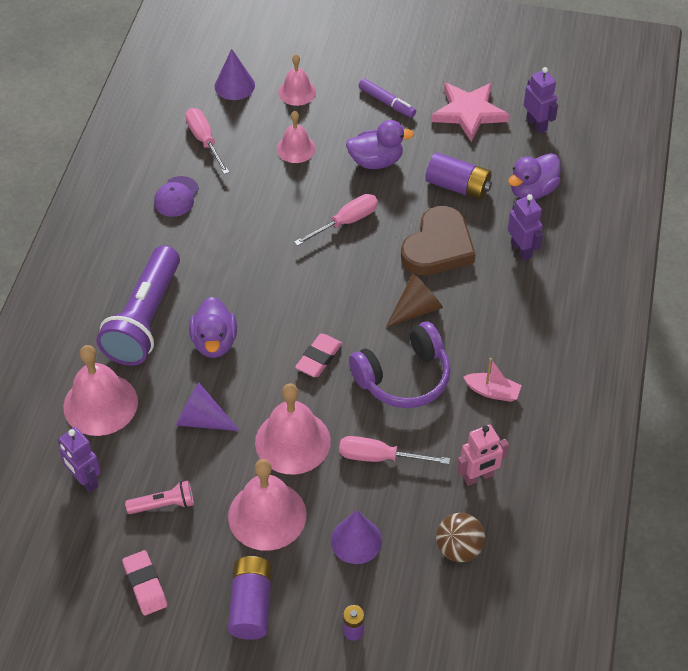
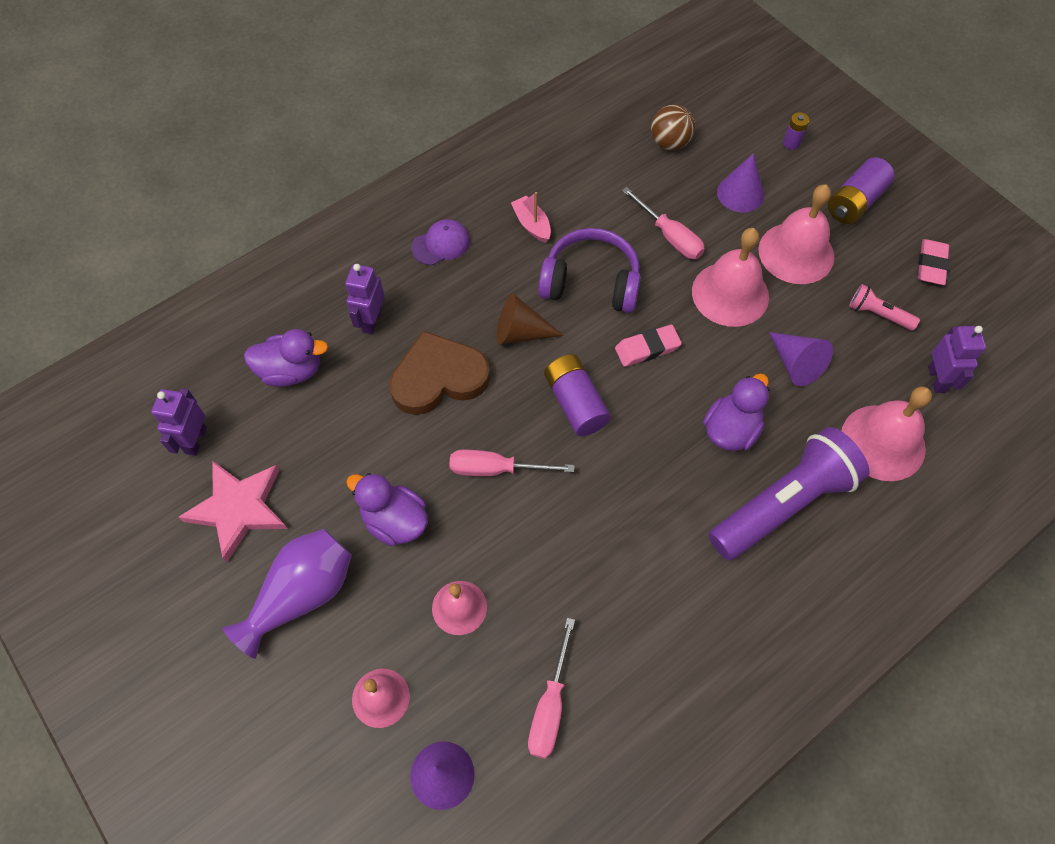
camera: 140 degrees left, 10 degrees up
(176, 197) = (644, 642): purple cap -> purple cap (441, 244)
(387, 102) = (302, 595): purple marker -> purple vase
(458, 186) = (350, 427): purple battery -> purple battery (575, 403)
(478, 477) = (607, 176): pink robot -> none

